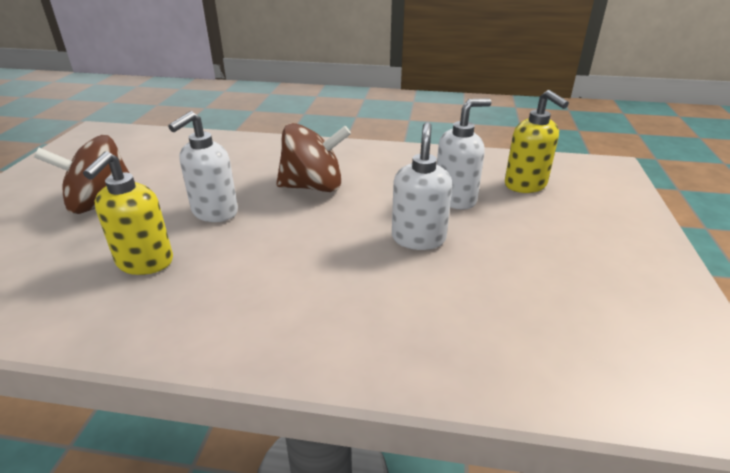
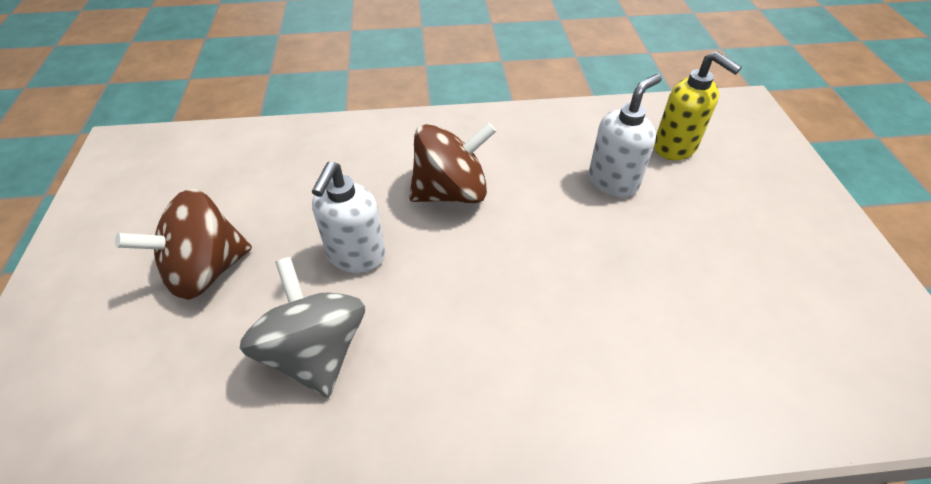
camera: 15 degrees left, 15 degrees up
(144, 262) = (315, 352): yellow soap dispenser -> grey spinning top
(418, 238) = (600, 248): white soap dispenser -> none

